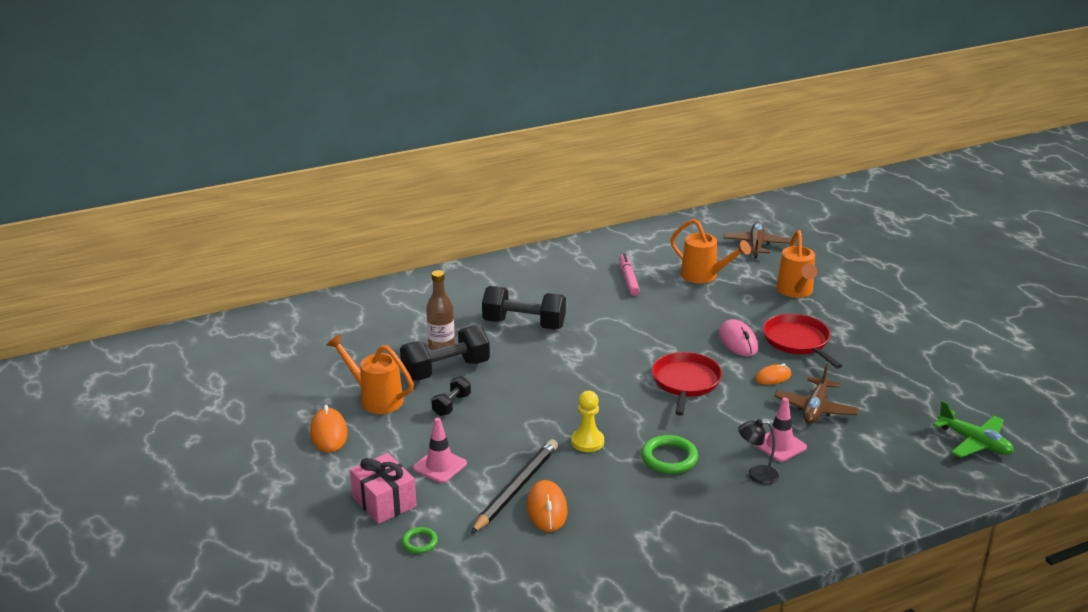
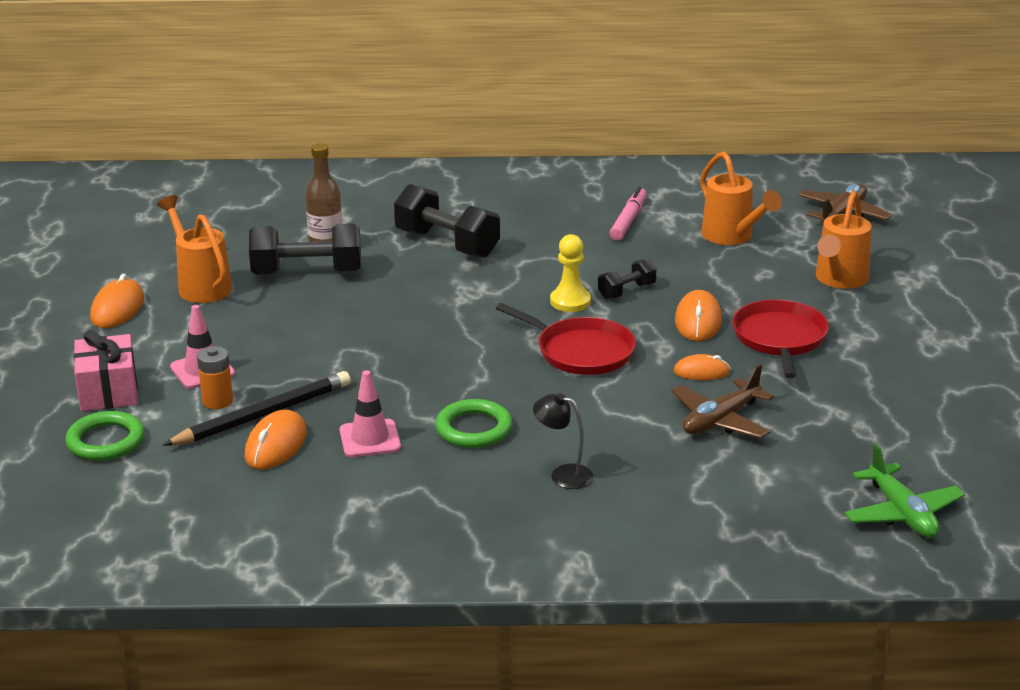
camera: 25 degrees right, 0 degrees up
(419, 542) = (105, 441): green ring -> green ring, size x1.73
(451, 405) = (277, 311): black dumbbell -> black dumbbell (626, 291)
(473, 487) = (217, 401): none -> orange battery
(587, 442) = (394, 387): yellow pawn -> yellow pawn (570, 301)
(685, 382) = (581, 351): red pan -> red pan turned 90 degrees clockwise
(738, 341) = (698, 321): pink mouse -> orange mouse
(779, 445) = (628, 450): pink traffic cone -> pink traffic cone (370, 439)

